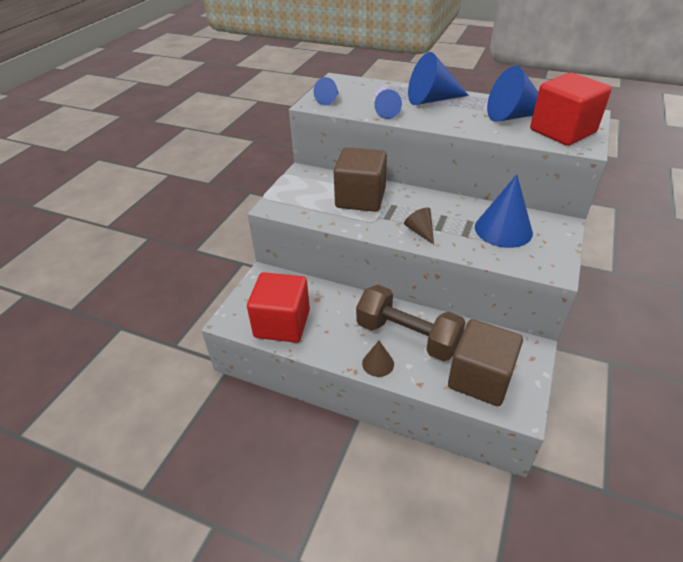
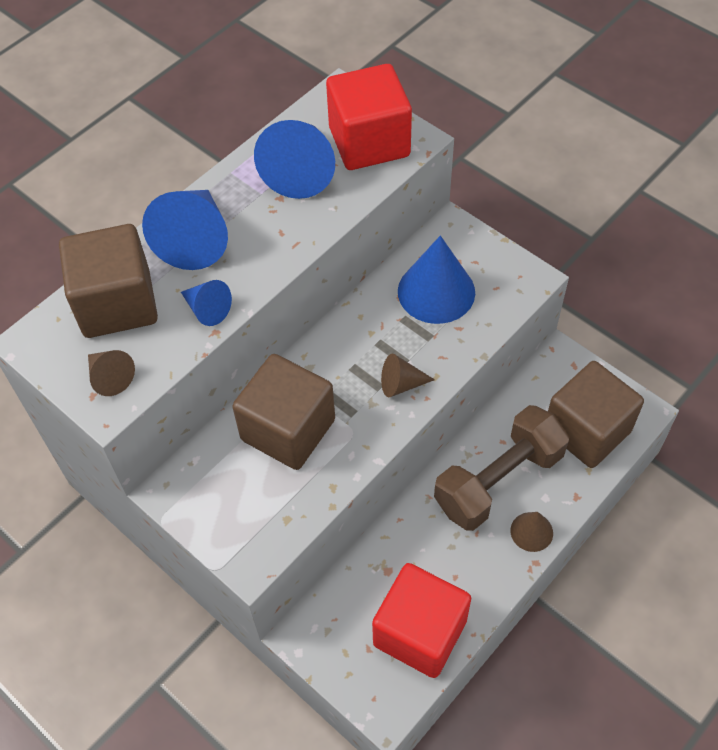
camera: 70 degrees left, 15 degrees up
(329, 100) = (110, 377): blue cone -> brown cone
(373, 91) = (117, 303): none -> brown cube

